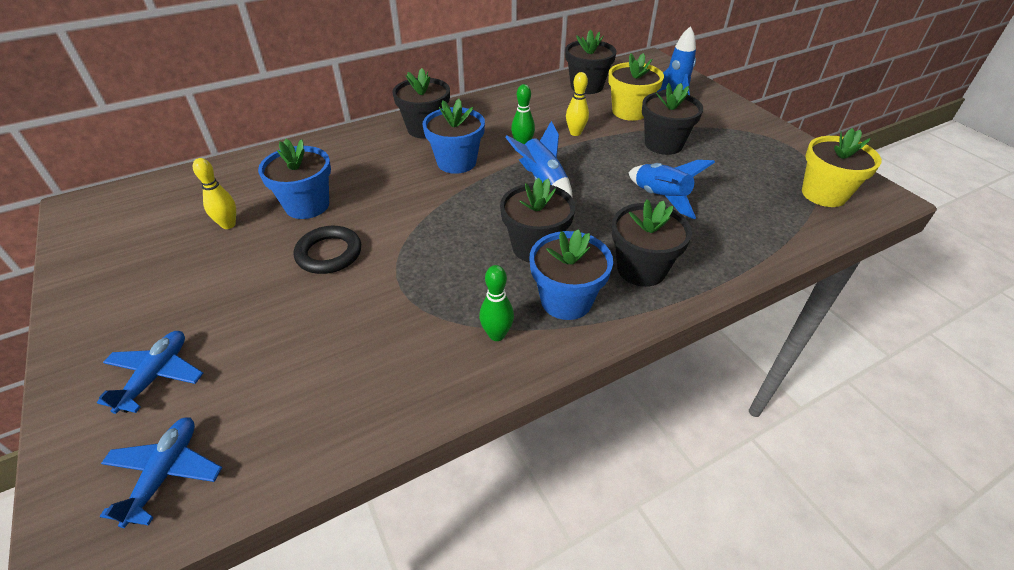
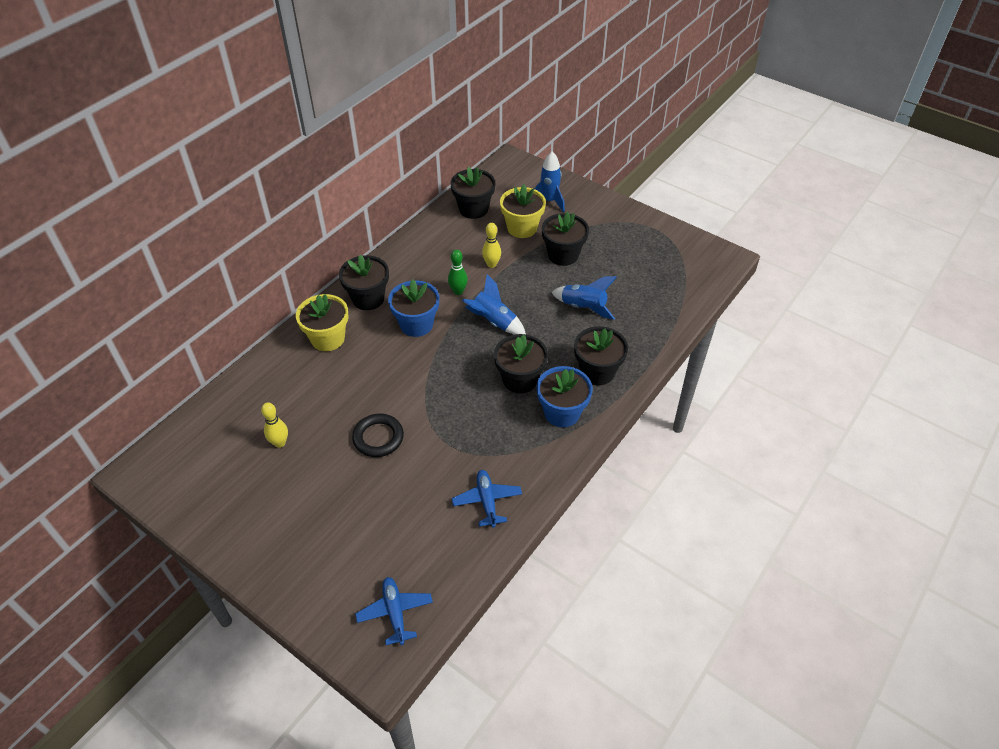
camera: 25 degrees left, 5 degrees up
(156, 376) = (334, 565): blue plane -> blue plane (487, 501)
(307, 205) = (328, 404): blue flower pot -> none
(497, 334) = (532, 453): green bowling pin -> none
(823, 194) = (688, 267): yellow flower pot -> yellow flower pot (328, 338)

